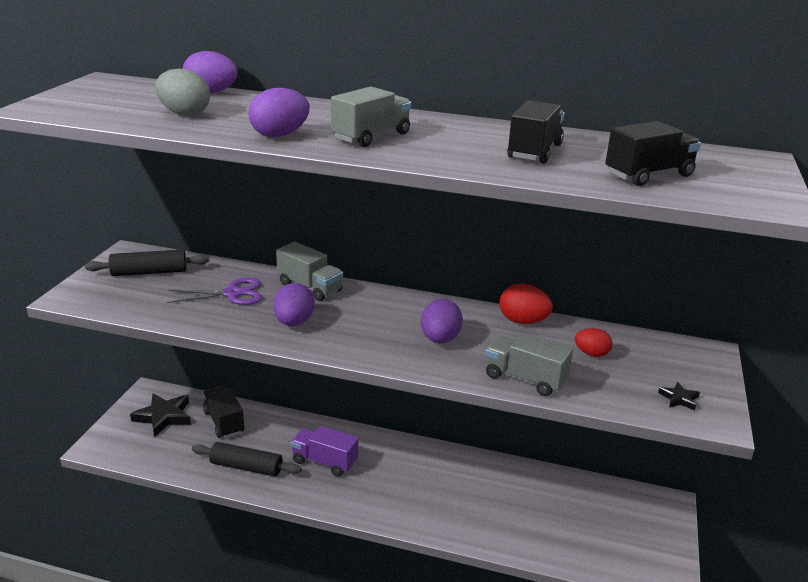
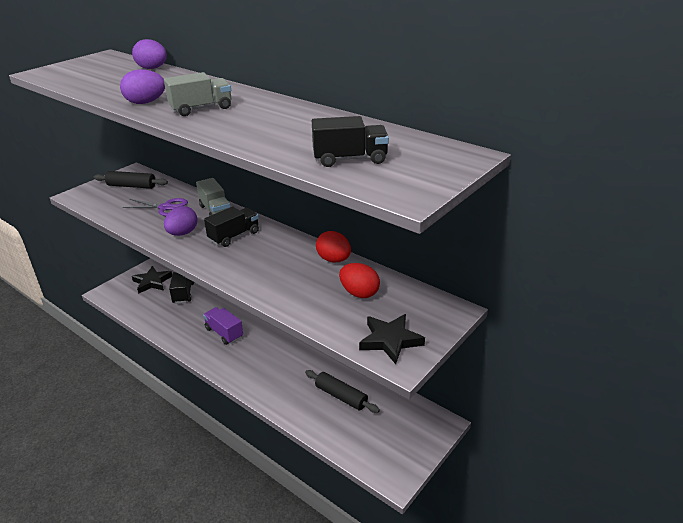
camera: 25 degrees right, 5 degrees up
(184, 114) = (114, 82): grey egg -> none
(246, 467) = (176, 325): black rolling pin -> black rolling pin (341, 396)
(440, 339) = (263, 262): purple egg -> none
(525, 379) = (292, 301): grey truck -> none
(534, 151) = (295, 131): black truck -> black truck (234, 236)
(591, 354) = (359, 293): red egg -> red egg, size x1.51
(679, 398) = (390, 340): black star -> black star, size x2.05

